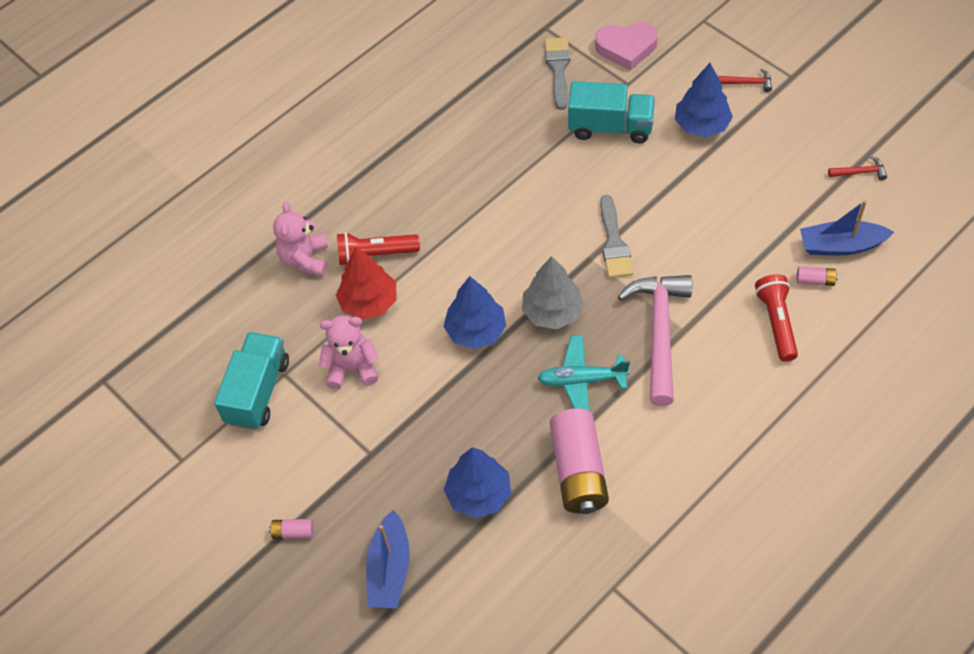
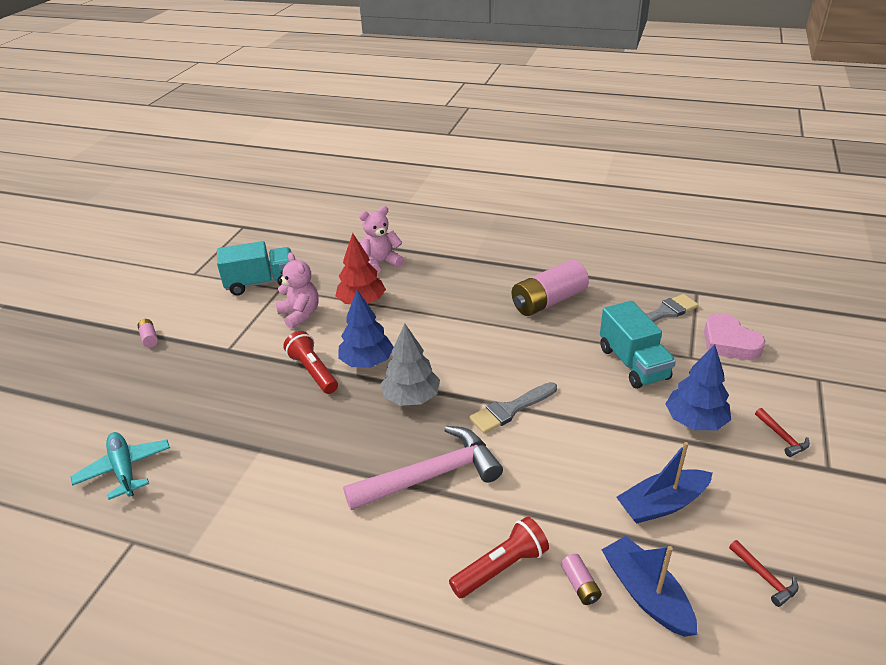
camera: 60 degrees right, 20 degrees down
(375, 254) = (406, 290): red flashlight -> red flashlight (313, 371)
(389, 569) = (127, 395): blue boat -> blue boat (662, 504)
(479, 494) = (209, 418): blue tree -> none
(578, 471) = (253, 472): pink battery -> pink battery (548, 301)
(582, 380) = (350, 441): turquoise plane -> turquoise plane (124, 469)

